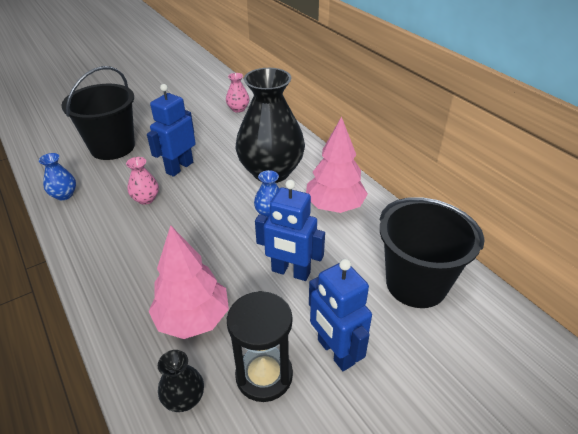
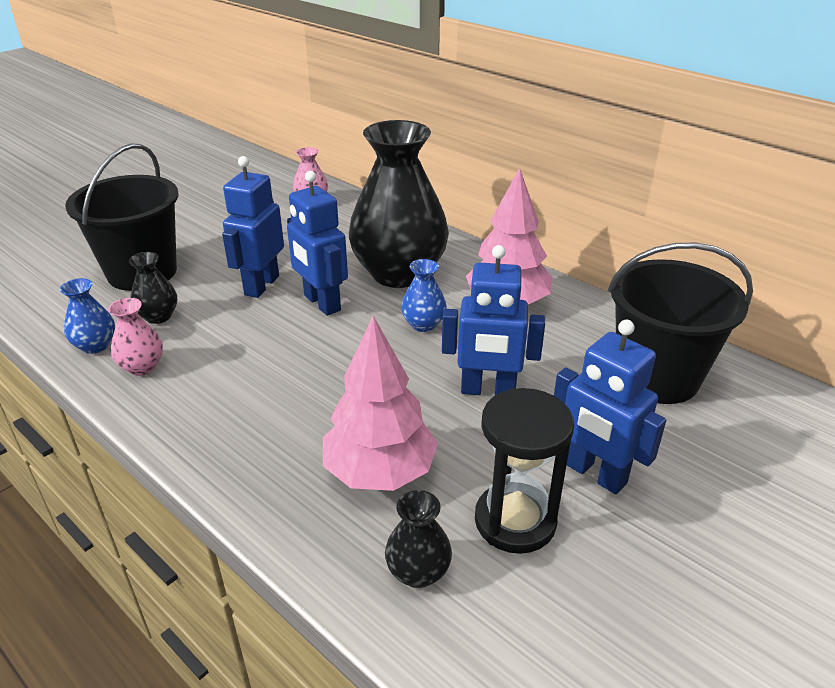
camera: 15 degrees left, 5 degrees down
(108, 180) = (158, 316): none -> black vase
(146, 199) = (230, 332): pink vase -> pink vase (142, 367)
(211, 187) = (321, 303): none -> blue robot

